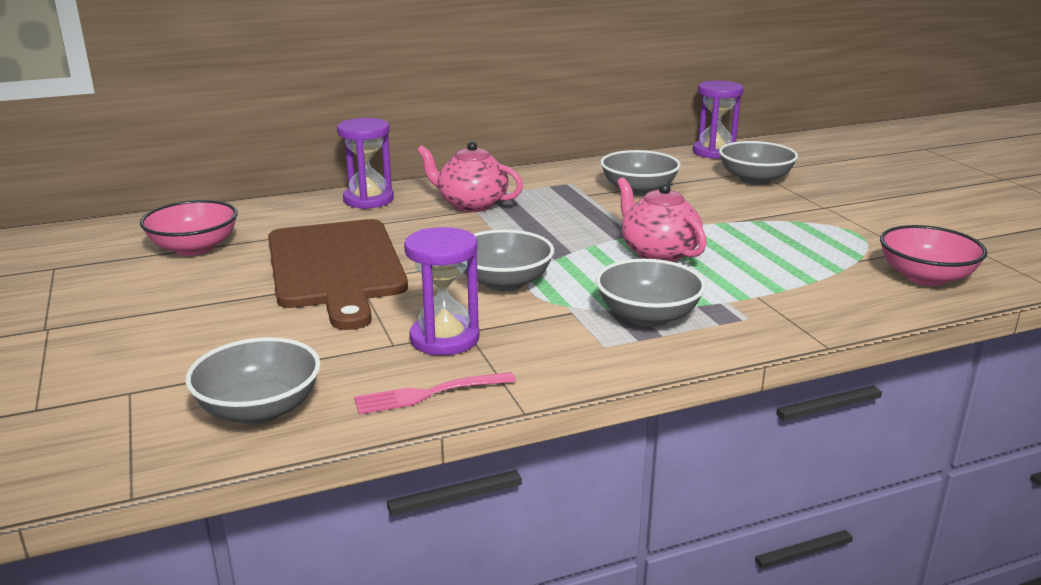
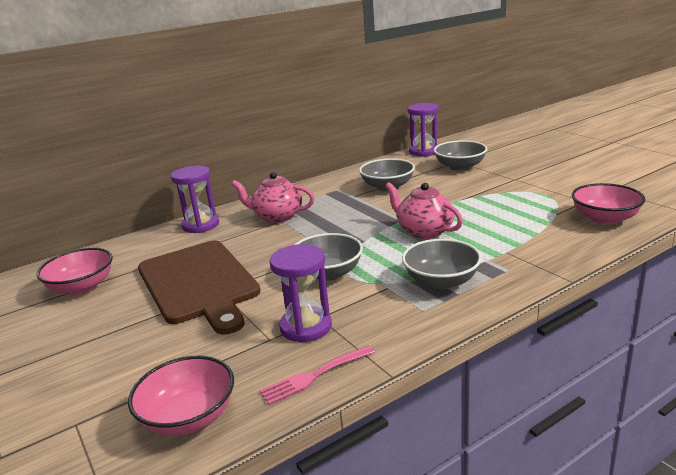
camera: 10 degrees left, 0 degrees up
(259, 409) = (189, 417): grey bowl -> pink bowl

